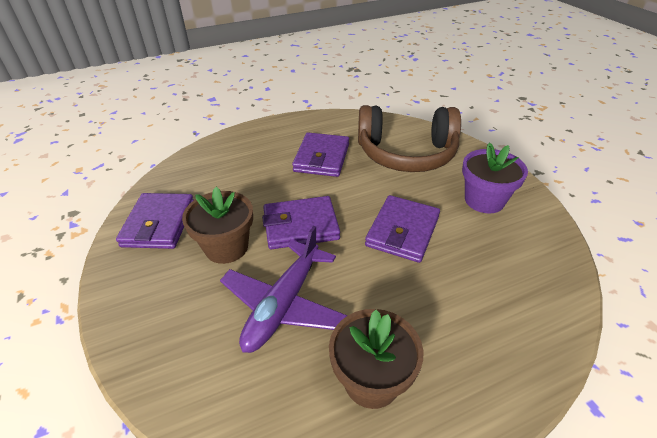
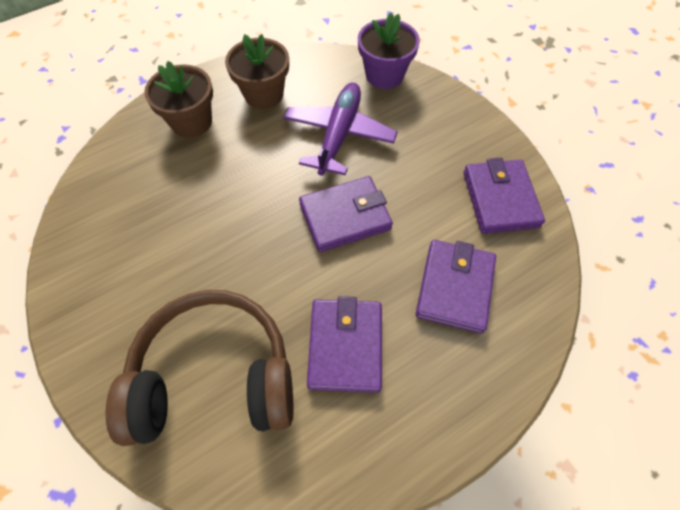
camera: 170 degrees right, 20 degrees up
(226, 247) = (413, 181): brown flower pot -> brown flower pot (191, 122)
(402, 231) = (232, 223): purple wallet -> purple wallet (455, 287)
(484, 200) = (124, 285): purple flower pot -> purple flower pot (384, 75)

